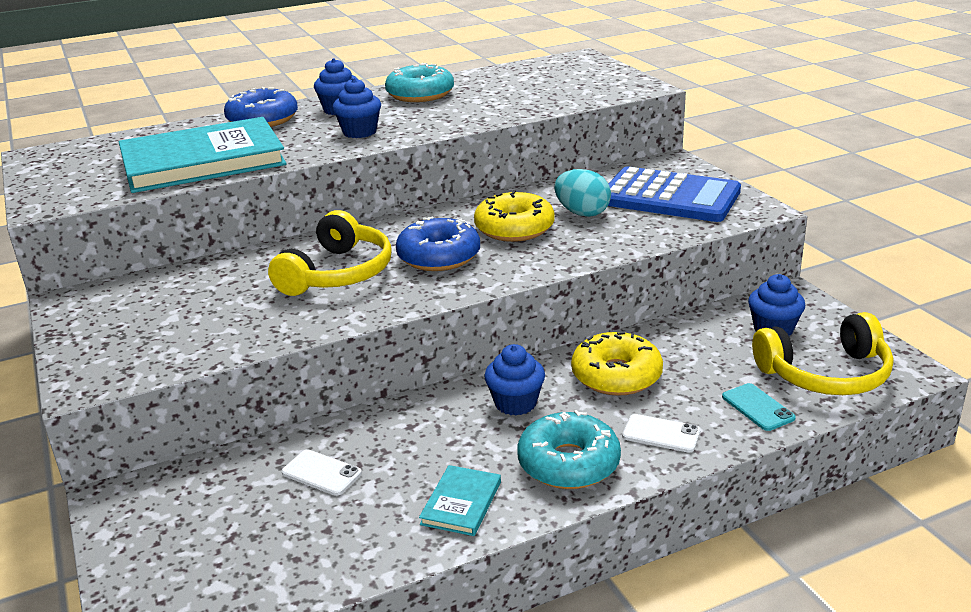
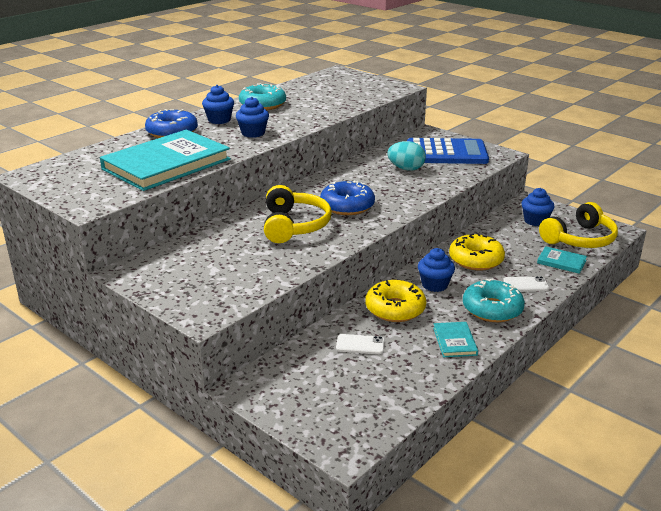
camera: 25 degrees left, 0 degrees up
(514, 228) = (375, 183): yellow donut -> yellow donut (395, 309)
(757, 407) = (561, 262): turquoise phone -> turquoise book

